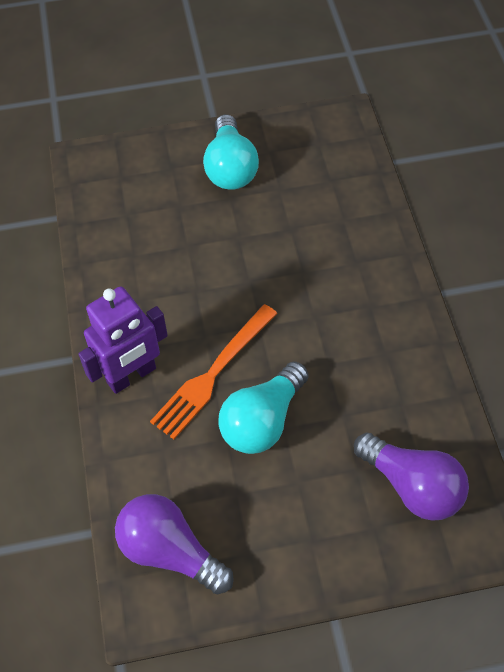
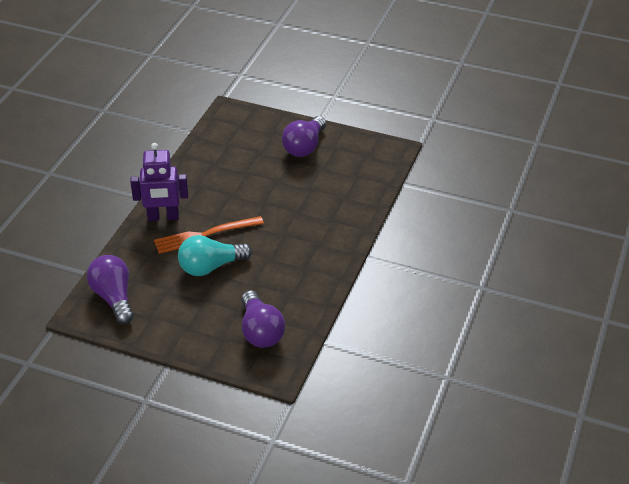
camera: 30 degrees right, 15 degrees down
(230, 168) = (304, 147): turquoise light bulb -> purple light bulb

